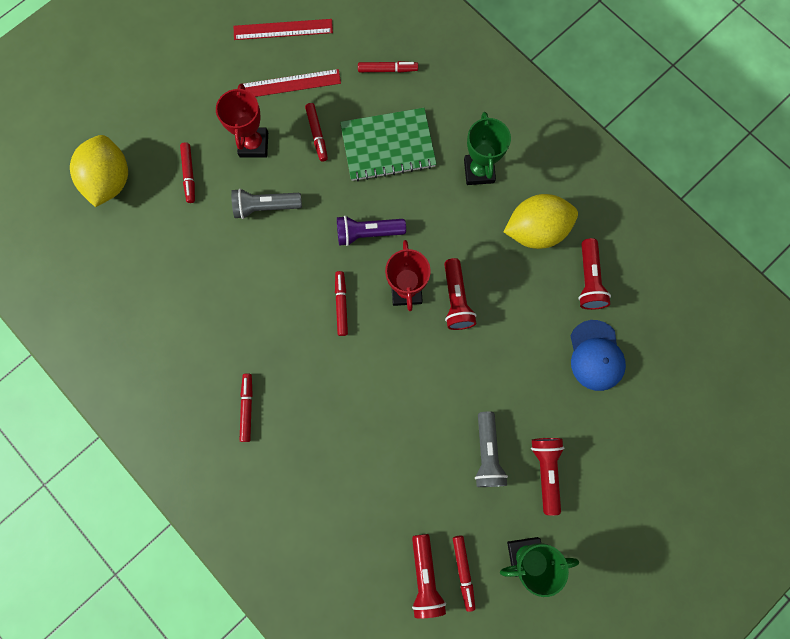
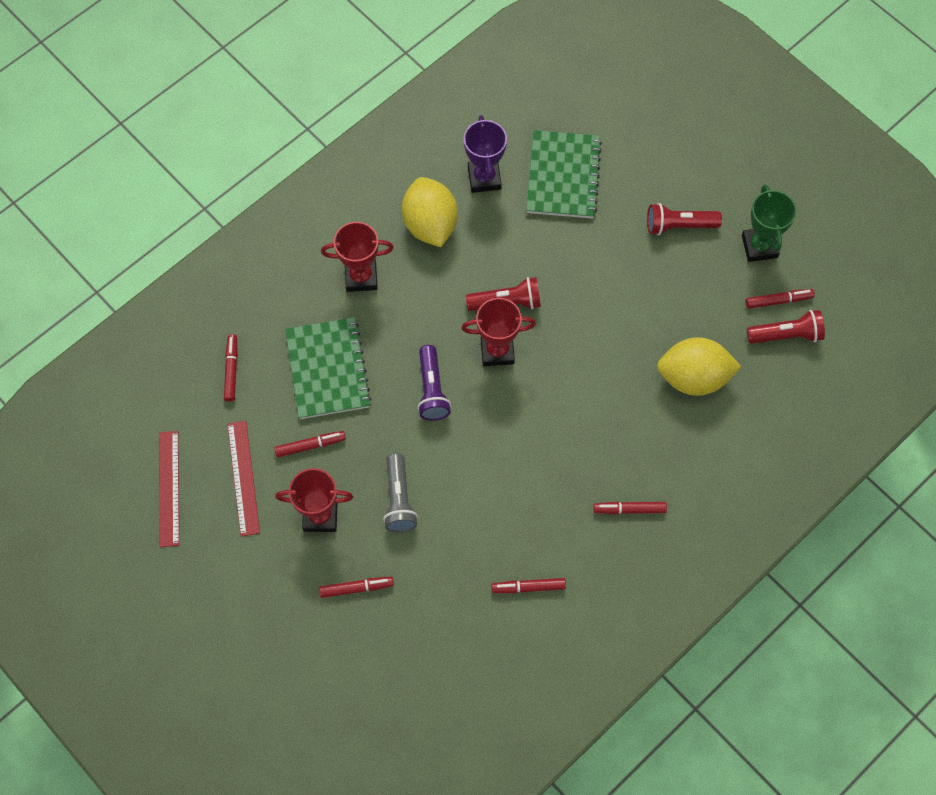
camera: 90 degrees left, 10 degrees down
(111, 181) = (362, 681): yellow lemon -> yellow lemon (693, 377)
(341, 304) = (513, 416): red marker -> red marker (528, 587)
(479, 171) = (361, 277): green trophy -> red trophy
(487, 453) = (664, 277): grey flashlight -> none
(588, 280) = (484, 178): red flashlight -> purple trophy
(596, 355) = (563, 176): blue cap -> green notebook

